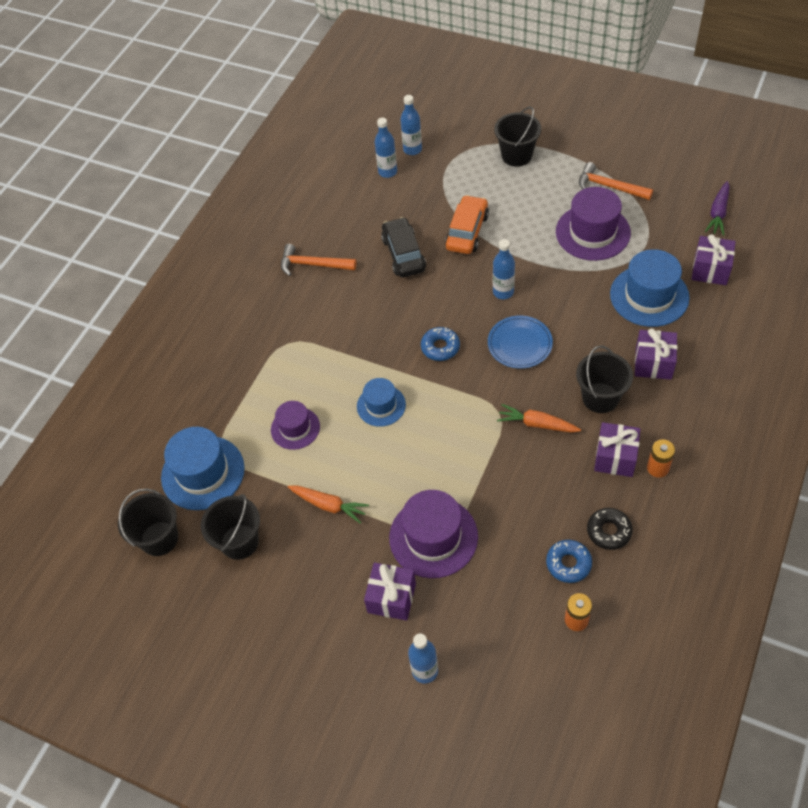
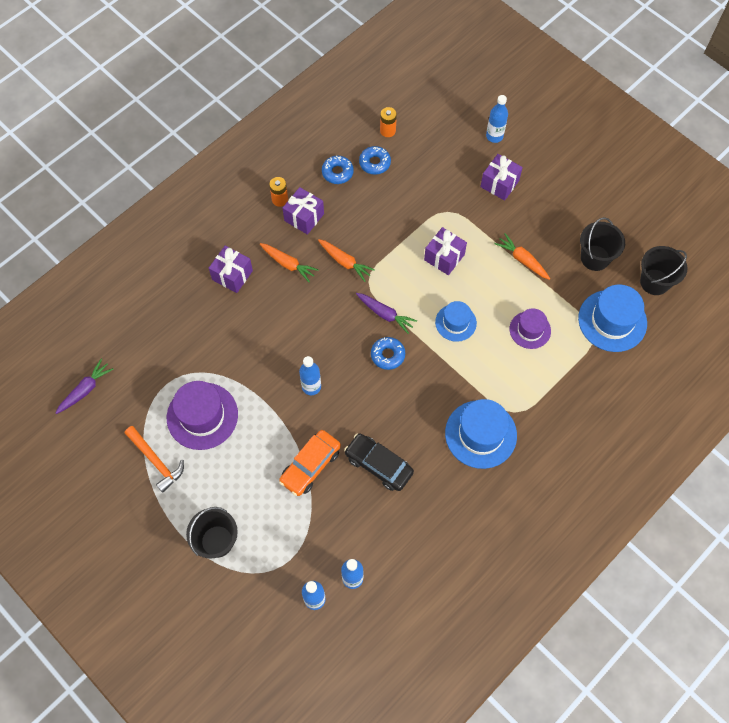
camera: 165 degrees left, 10 degrees up
(313, 265) = (466, 489): orange hammer -> none
(404, 254) = (378, 465): black car -> black car turned 120 degrees clockwise
(433, 537) = (456, 211): purple hat -> none
(463, 385) = (385, 314): none -> purple carrot
(519, 344) = (323, 332): blue plate -> none
(600, 398) = (288, 264): black bucket -> orange carrot
(609, 531) = (337, 172): black donut -> blue donut
(649, 296) = (197, 333): blue hat -> blue hat (480, 434)
(710, 270) = (133, 337): purple gift -> purple gift (444, 257)

